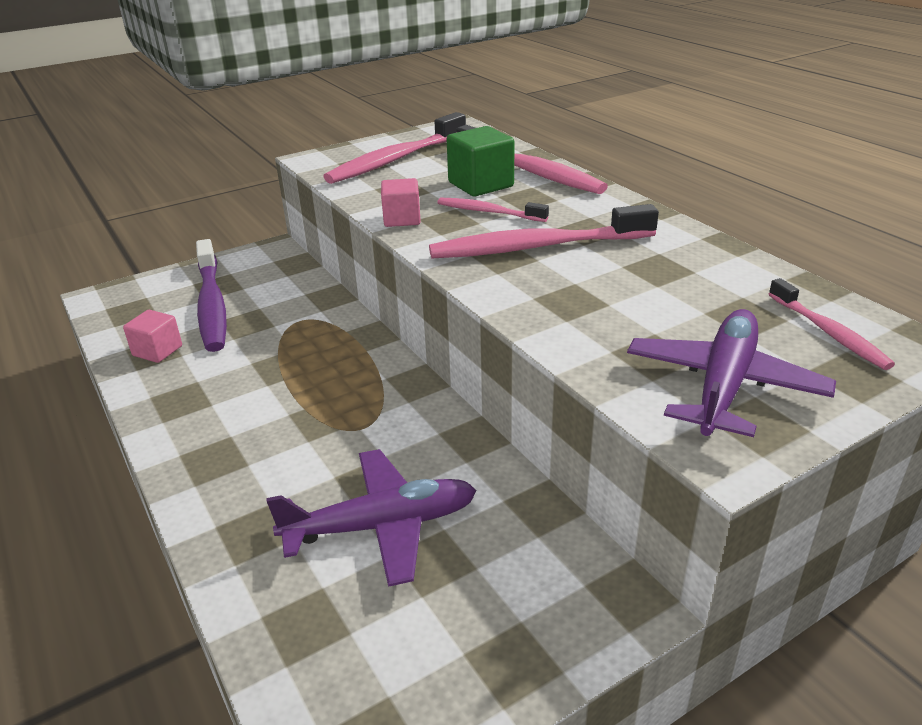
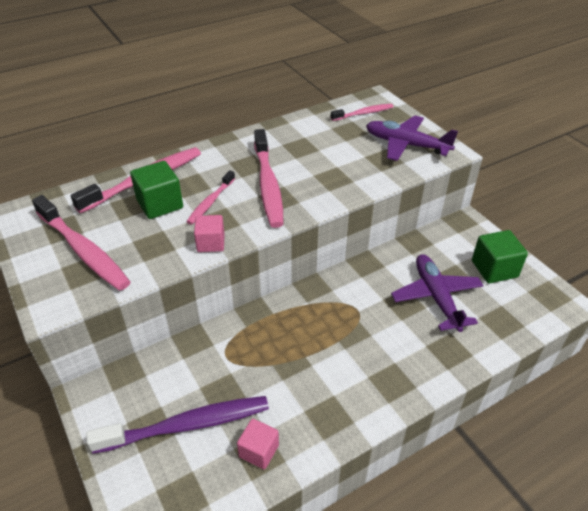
camera: 90 degrees left, 10 degrees up
(462, 637) = (494, 269): none -> green cube

